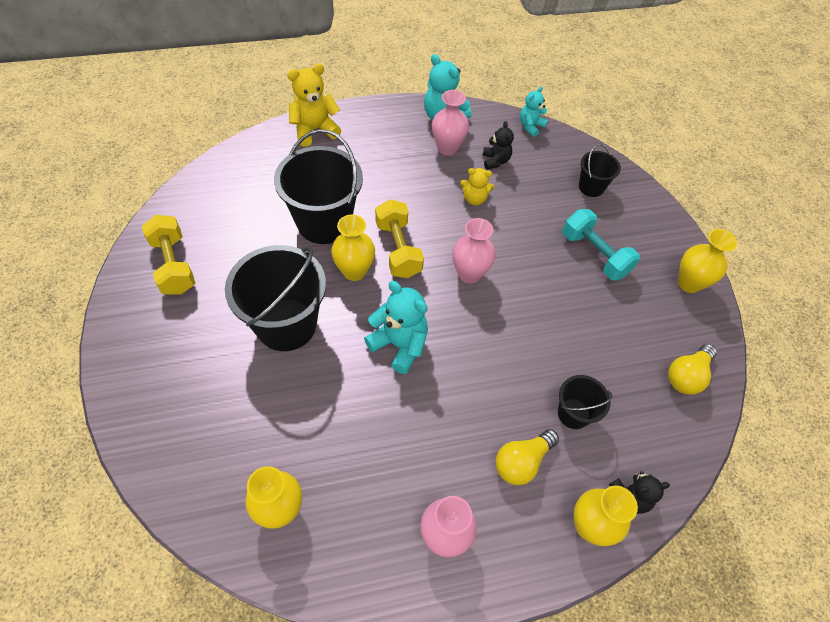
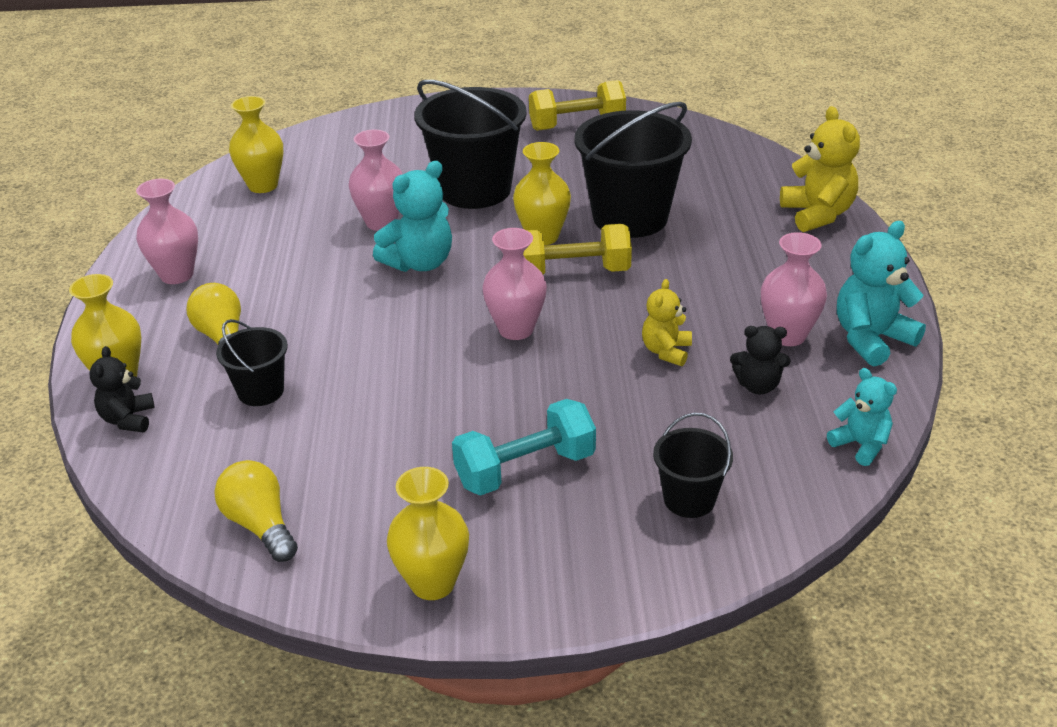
camera: 105 degrees right, 20 degrees down
(342, 385) = (381, 222): none -> pink vase

